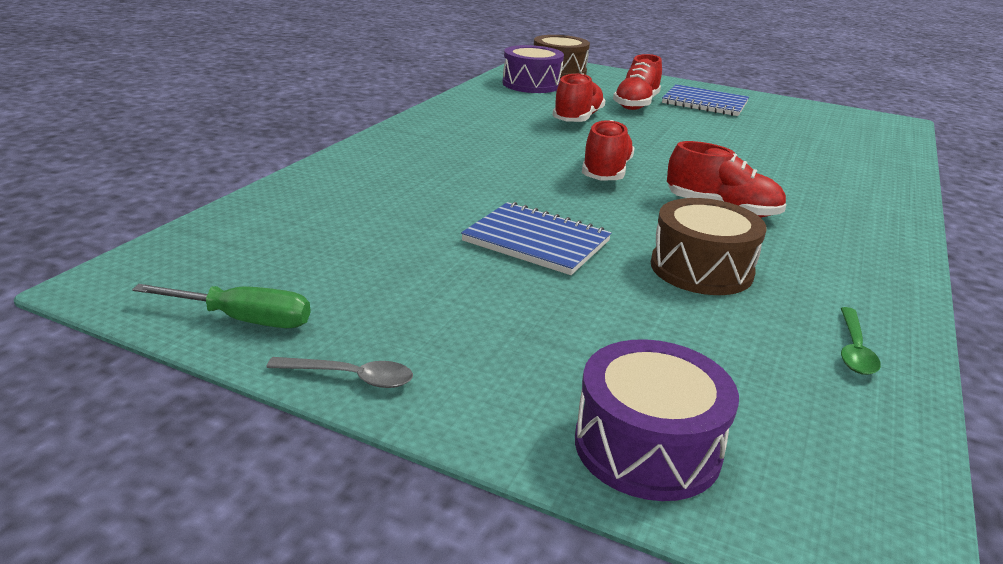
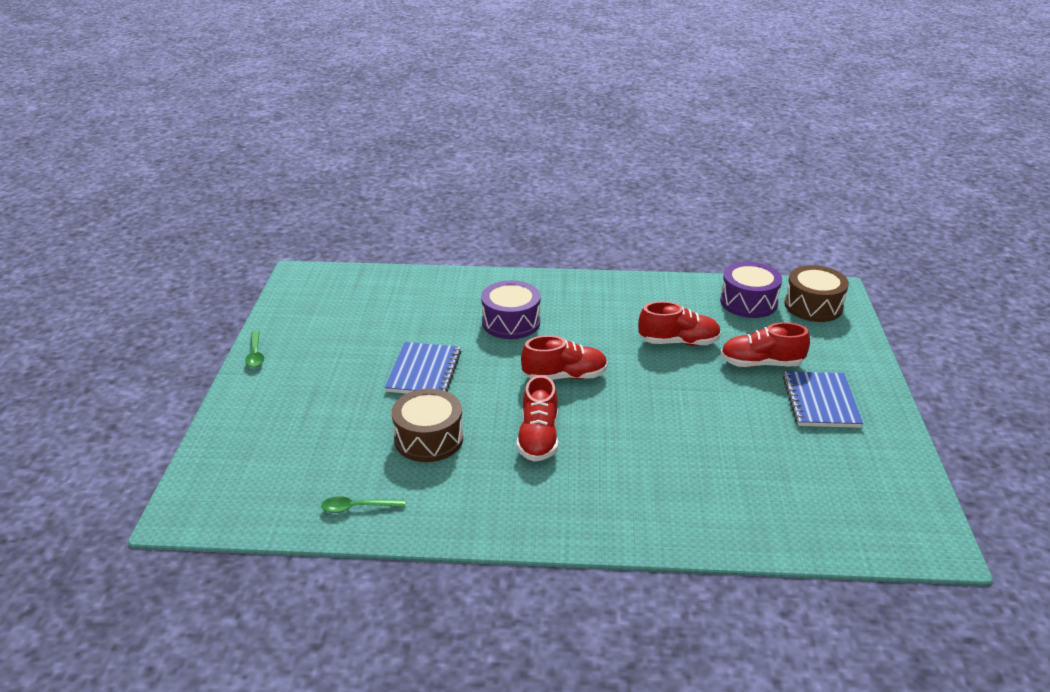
camera: 70 degrees right, 5 degrees up
(243, 320) = (287, 314): green screwdriver -> none
(351, 377) = (255, 354): grey spoon -> green spoon
(647, 446) = (236, 442): purple drum -> purple drum (511, 322)

